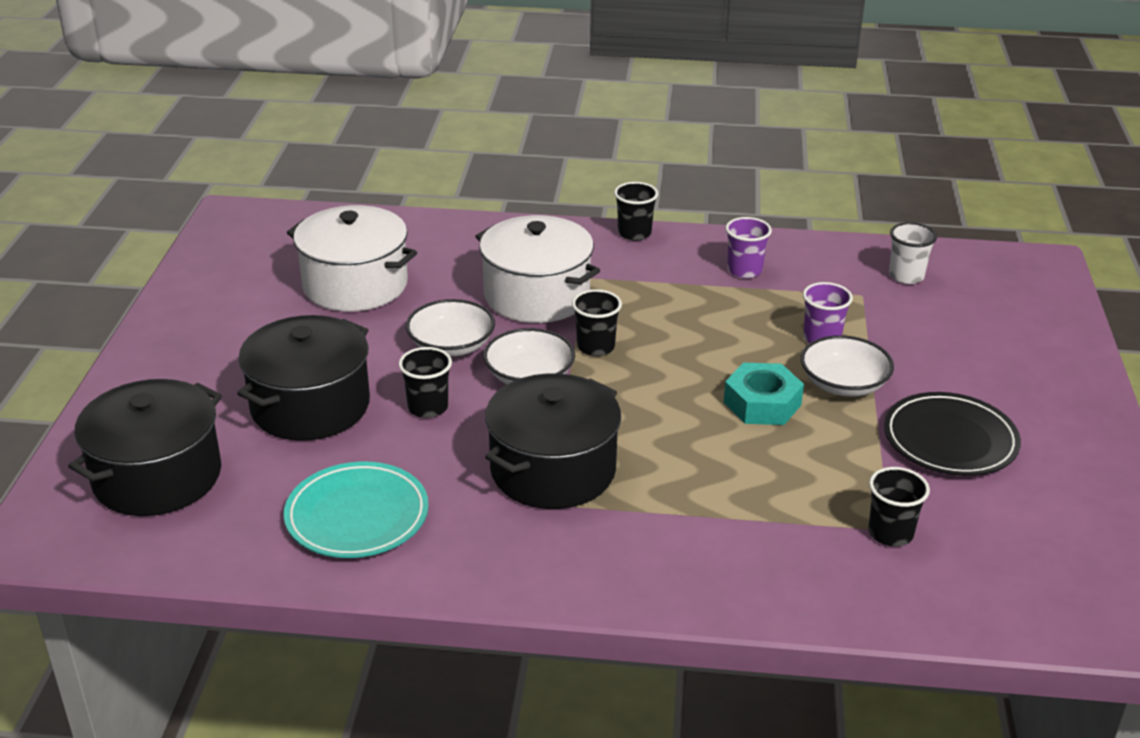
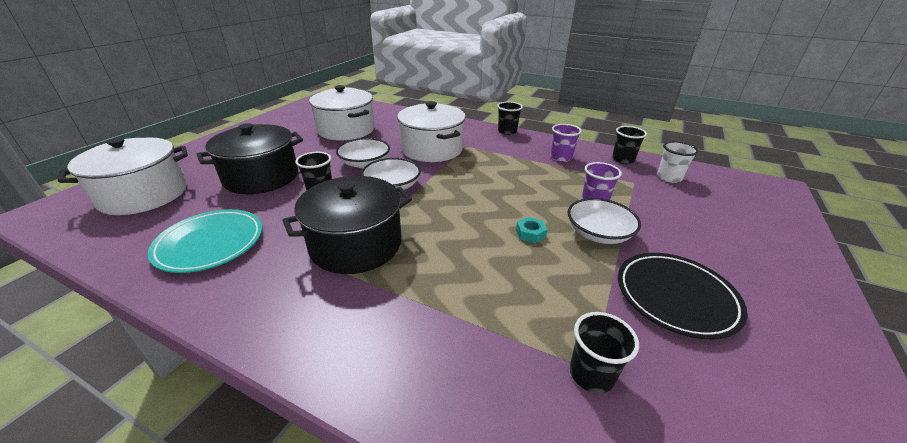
camera: 20 degrees right, 0 degrees up
(157, 476) = (144, 195): black pot -> white pot
(595, 347) = (444, 179): black cup -> black cup (623, 160)
(762, 403) = (530, 233): turquoise nut -> turquoise nut, size x0.54

